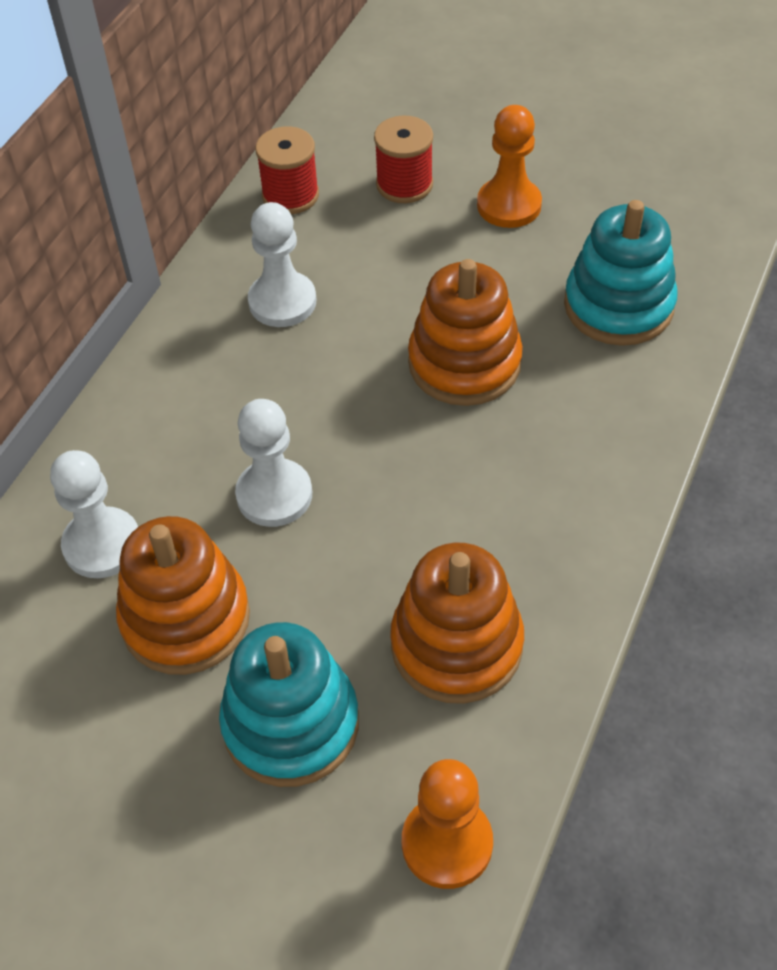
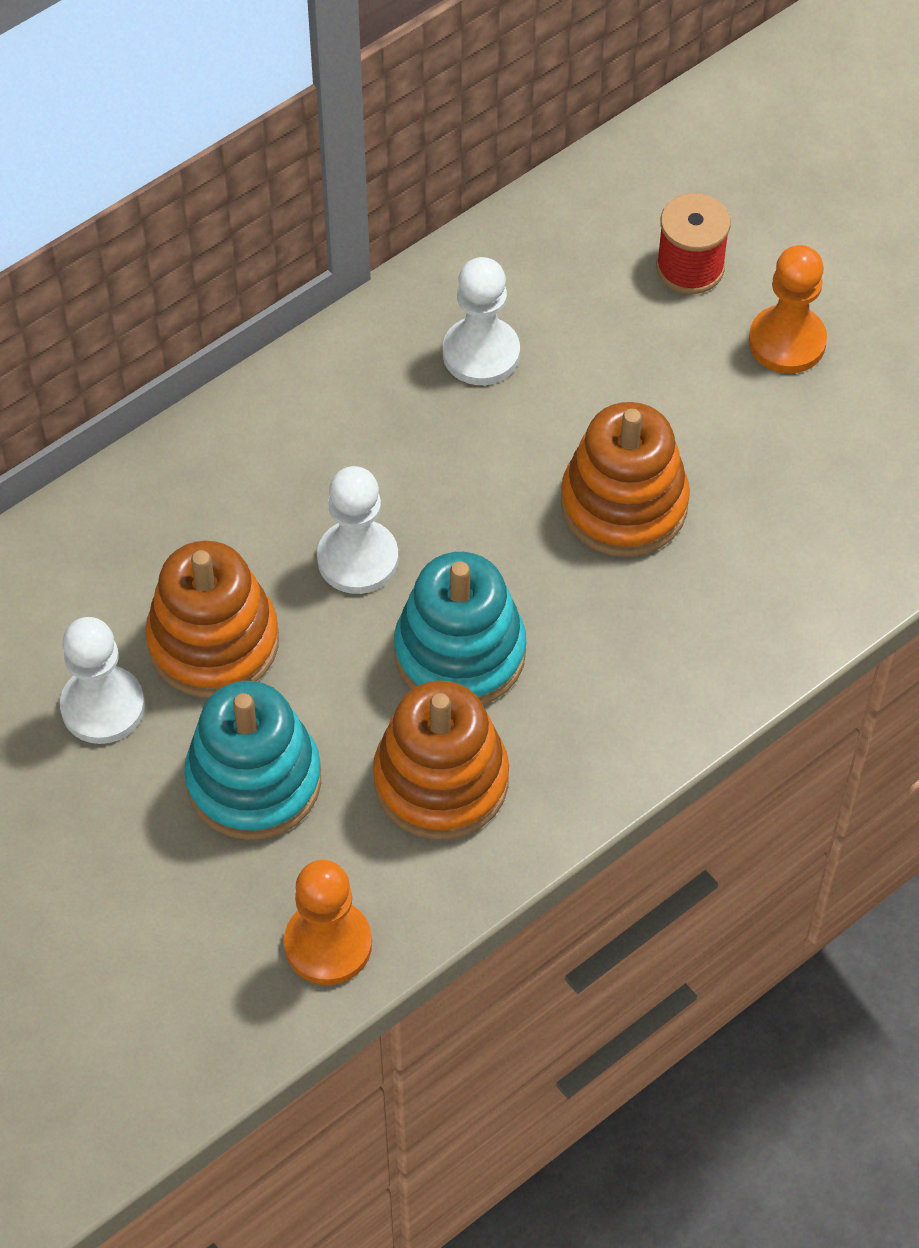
camera: 25 degrees right, 5 degrees up
(102, 545) = (175, 536): white pawn -> white pawn (103, 707)
(290, 195) = (560, 229): red spool -> none
(618, 306) = (825, 511): turquoise stacking toy -> turquoise stacking toy (460, 652)

